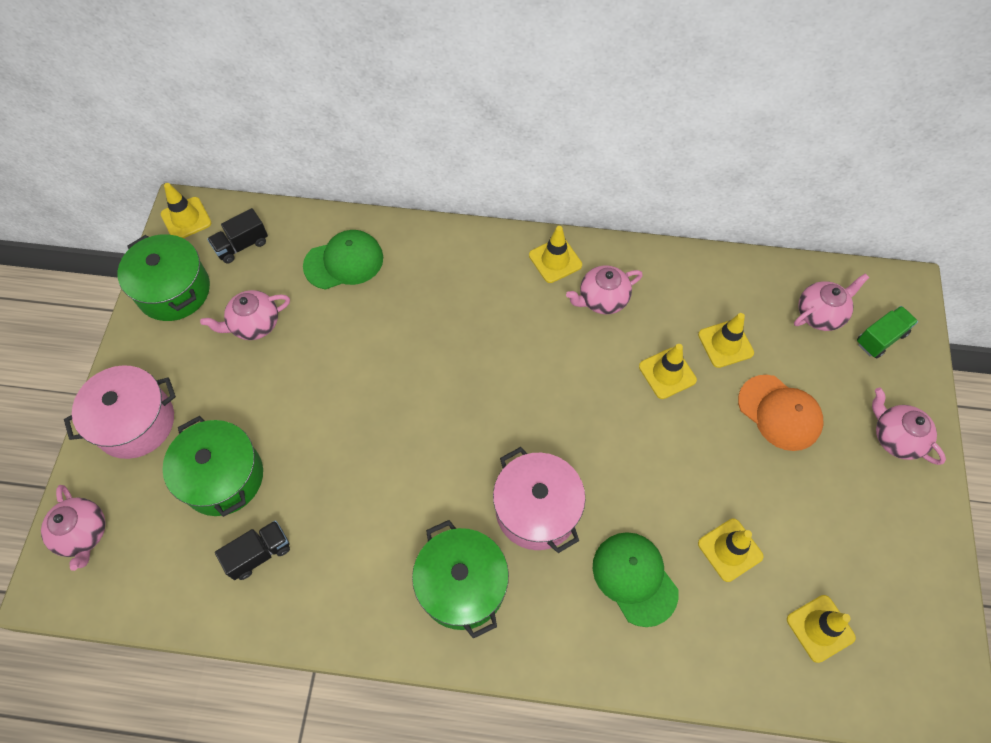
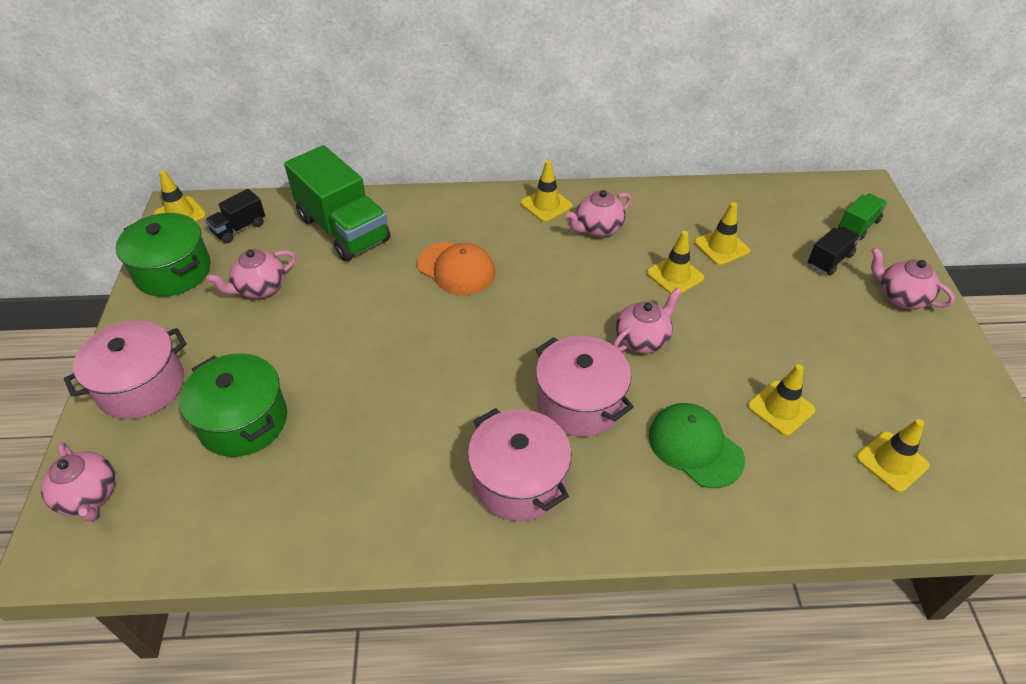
camera: 10 degrees left, 15 degrees down
(259, 554) = (292, 485): black truck -> black truck (829, 260)
(344, 262) = (343, 229): green cap -> green truck
(462, 585) = (519, 480): green pot -> pink pot
(779, 412) = (789, 292): orange cap -> orange cap (456, 269)
(820, 314) = (798, 215): pink teapot -> pink teapot (642, 339)

